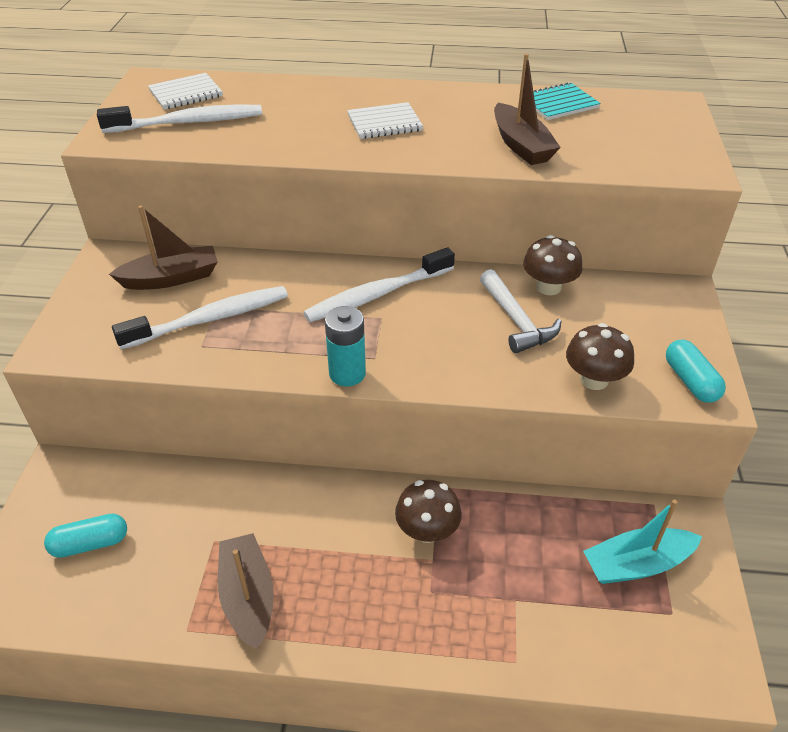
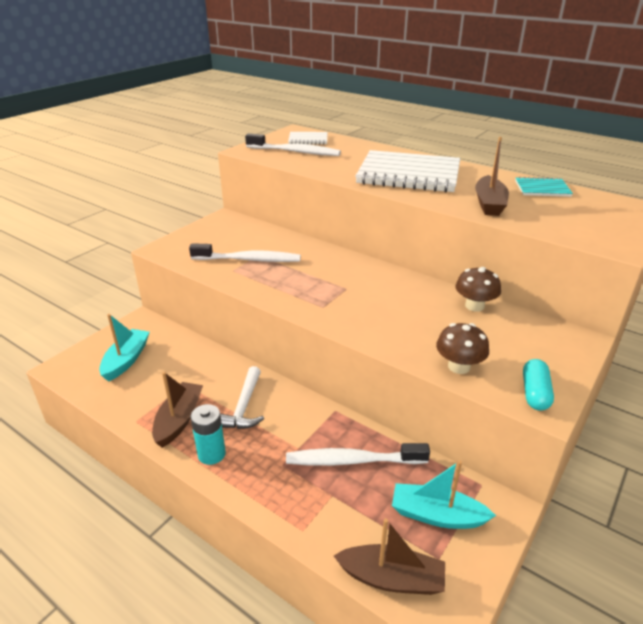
camera: 30 degrees right, 10 degrees down
(90, 544) = (126, 360): turquoise capsule -> turquoise boat
(171, 278) = (247, 236): brown boat -> brown boat (391, 578)
(347, 373) = (299, 309): turquoise battery -> turquoise battery (211, 454)
(377, 295) = (354, 276): white toothbrush -> white toothbrush (352, 460)
(384, 123) = (408, 174): white notebook -> white notebook, size x2.14
(427, 530) = (308, 431): brown mushroom -> none
(516, 320) = (433, 317): white hammer -> white hammer (244, 407)

